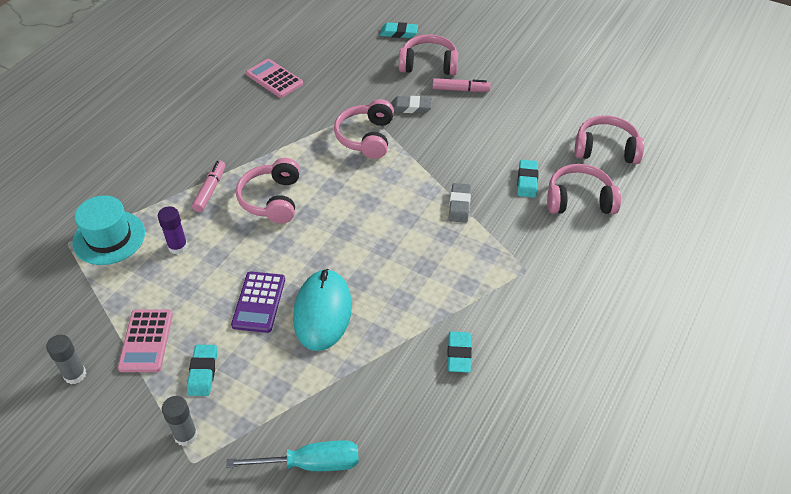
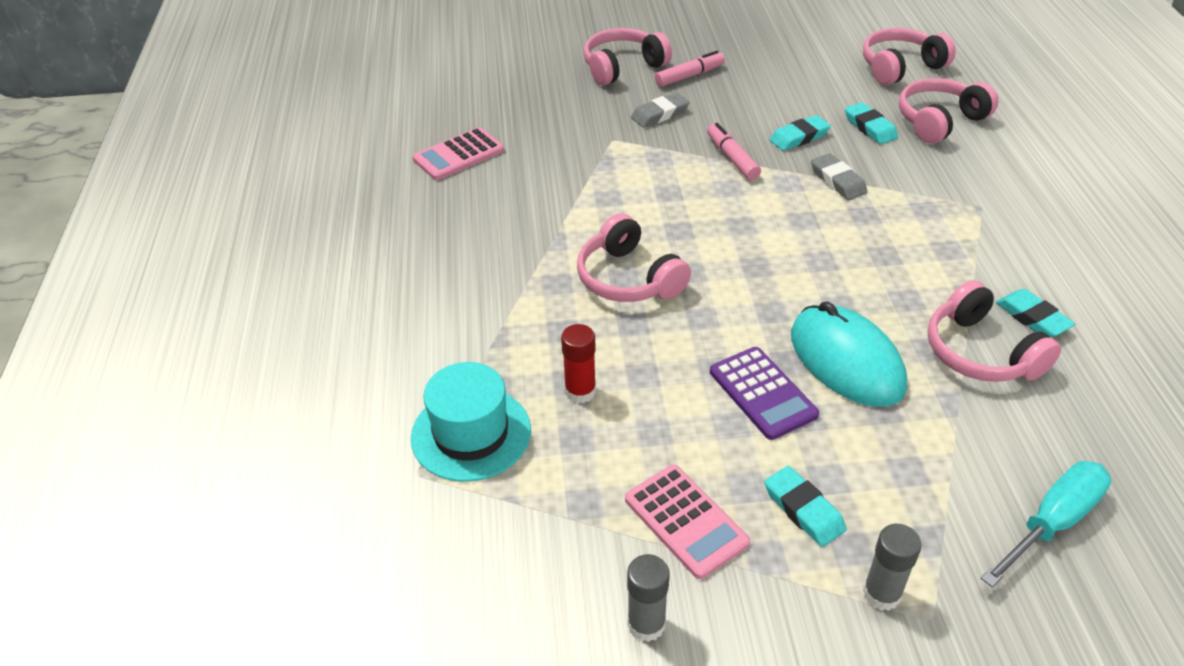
camera: 35 degrees left, 5 degrees down
(178, 247) = (580, 391): purple glue stick -> red glue stick
(210, 190) = (537, 308): pink marker -> pink marker (732, 158)
(274, 79) = (459, 155): pink calculator -> pink calculator turned 45 degrees counterclockwise
(366, 137) = (650, 164): pink headphones -> pink headphones (980, 353)
(399, 33) = (548, 51): turquoise eraser -> turquoise eraser (799, 137)

